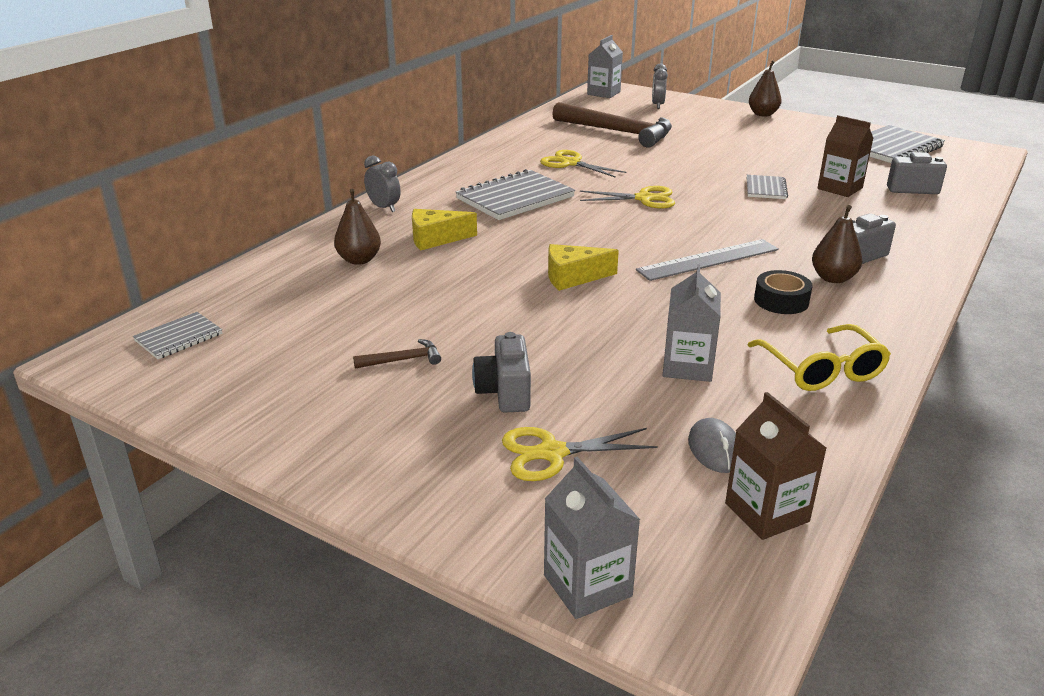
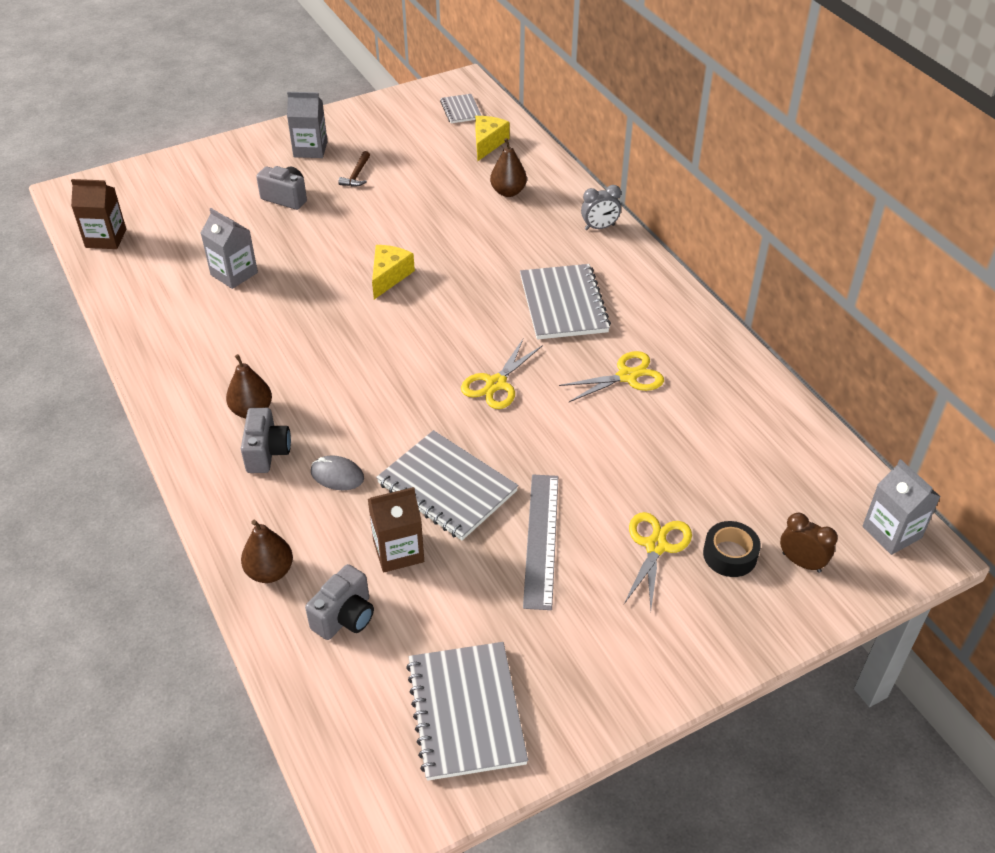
camera: 120 degrees right, 15 degrees up
(436, 239) = (514, 235): yellow cheese -> yellow cheese (488, 143)
(552, 453) = (221, 194): yellow scissors -> yellow scissors (656, 546)
(587, 585) = (135, 172): grey carton -> grey carton (310, 149)
(617, 132) = (707, 462): brown hammer -> none
(657, 105) = (801, 562): grey clock -> brown clock
(708, 260) = (347, 358): grey ruler -> grey ruler (541, 539)
(715, 449) = (160, 246): grey mouse -> grey mouse (337, 475)
(763, 114) = (693, 662): brown pear -> brown pear (270, 571)
(765, 189) = (447, 487): grey notebook -> grey notebook, size x1.85
(781, 301) = (254, 360): black tape -> black tape (730, 555)
(822, 370) = (168, 327): yellow glasses -> none

